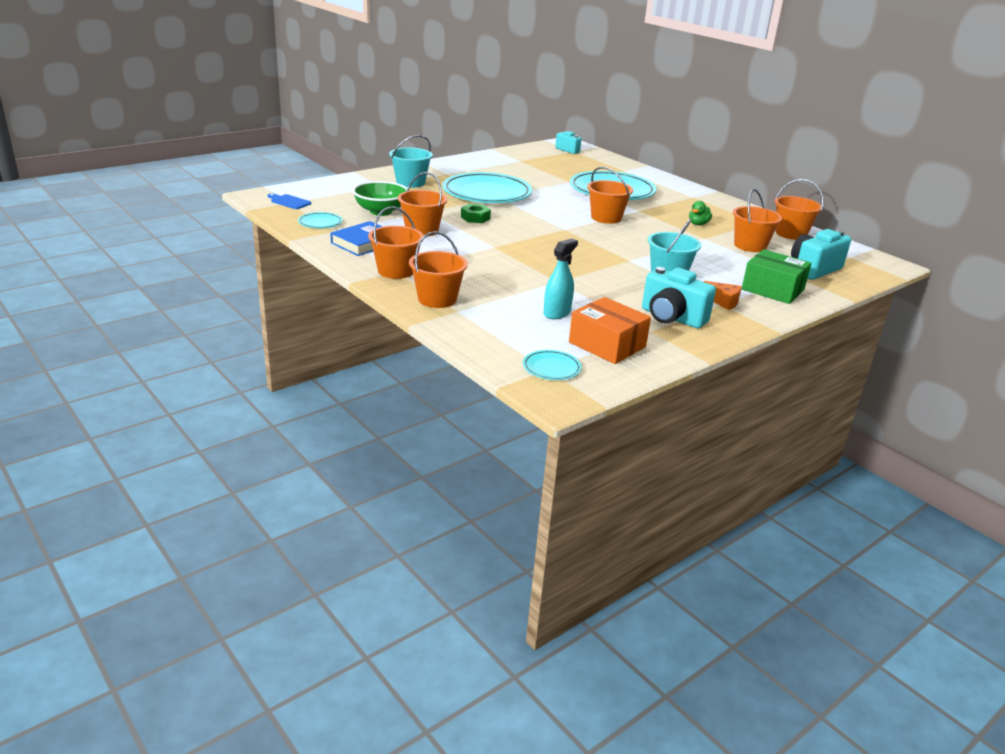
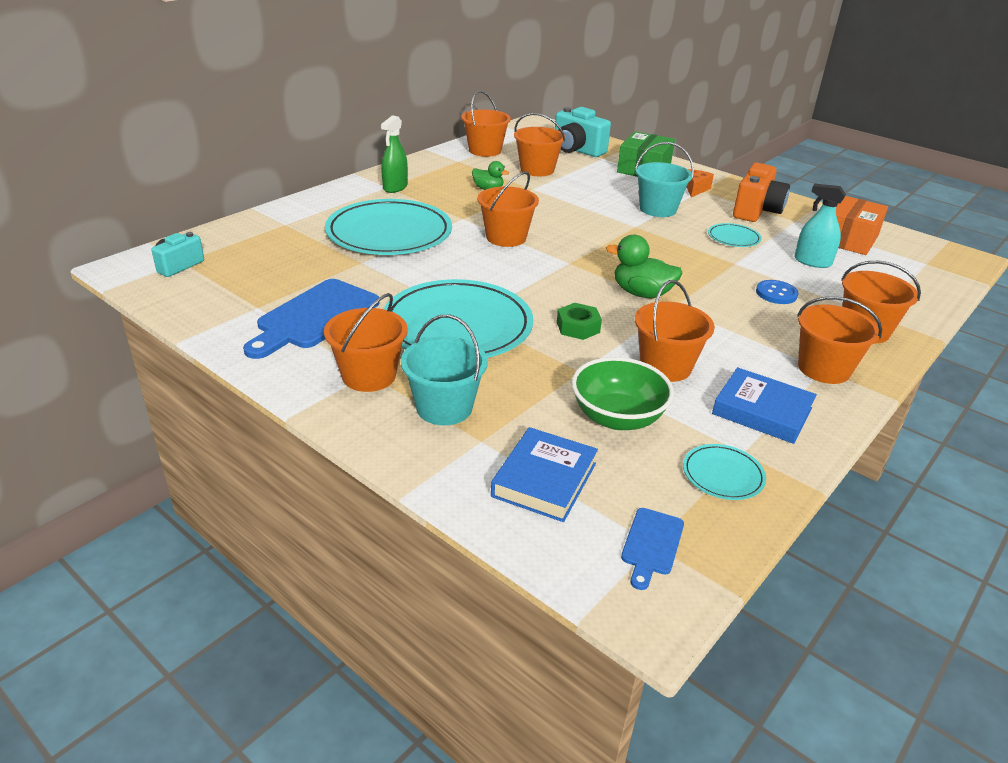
camera: 100 degrees left, 5 degrees up
(344, 192) = (544, 480): none -> blue book
(445, 173) = (369, 375): none -> orange bucket
(503, 283) = (776, 293): none -> blue button
(506, 169) = (314, 317): none -> blue cutting board
(514, 241) = (641, 293): none -> green duck
(551, 368) = (922, 262): turquoise plate -> turquoise plate (733, 238)
(672, 318) = (756, 211): turquoise camera -> orange camera
(693, 199) = (395, 187): none -> green spray bottle

